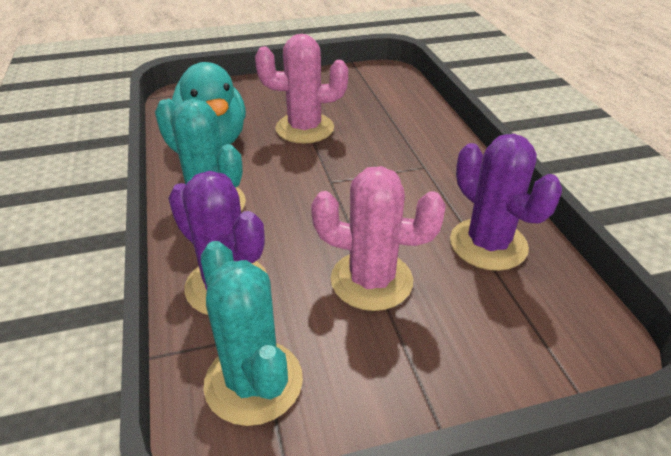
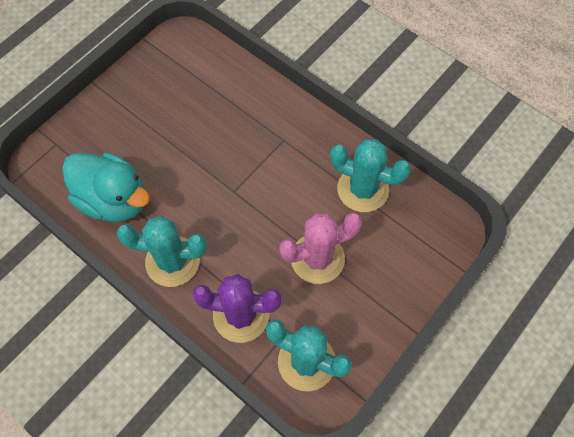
camera: 35 degrees left, 25 degrees up
(304, 128) = (172, 146): pink cactus -> none
(488, 244) = (362, 189): purple cactus -> turquoise cactus

